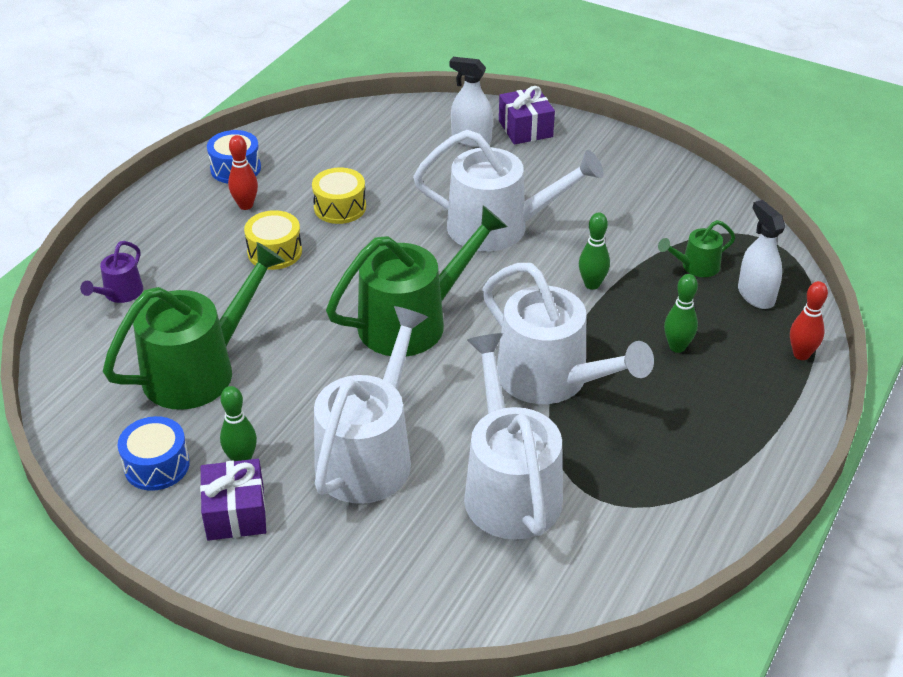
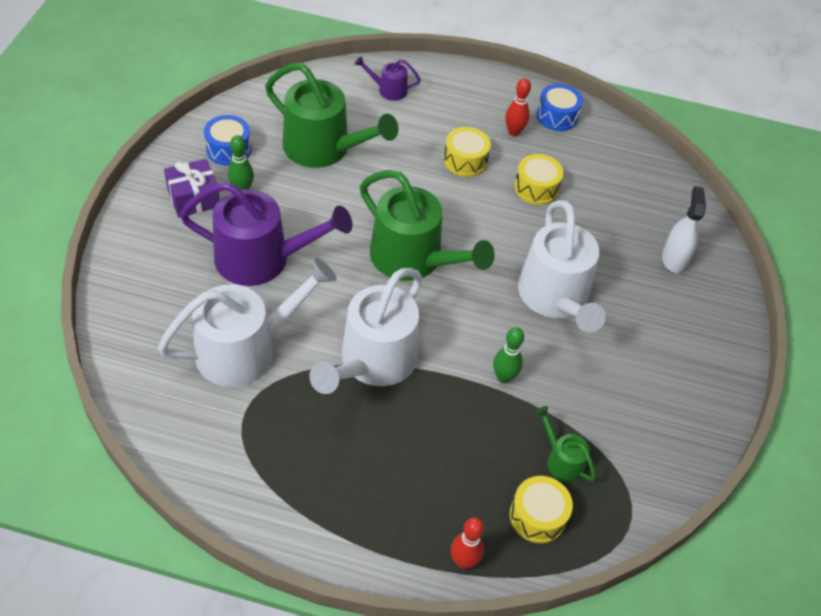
camera: 70 degrees right, 10 degrees up
(369, 455) = (261, 259): white watering can -> purple watering can
(525, 129) = (712, 297): purple gift -> none
(677, 347) = (441, 453): green bowling pin -> none
(756, 295) = (537, 516): white spray bottle -> yellow drum

